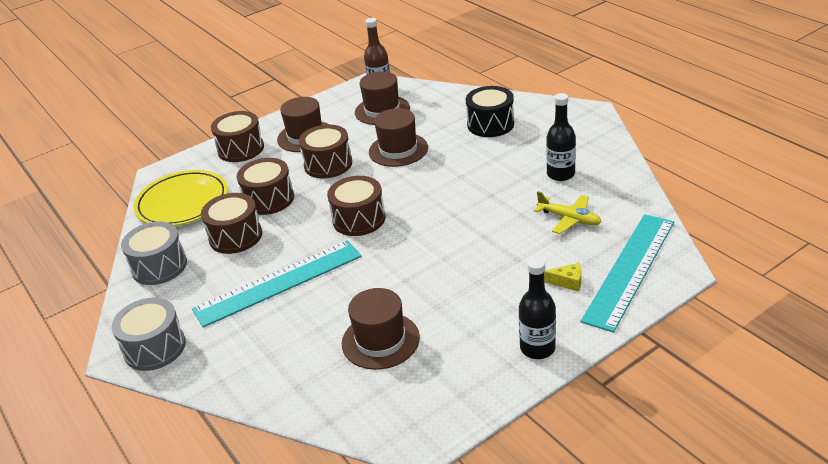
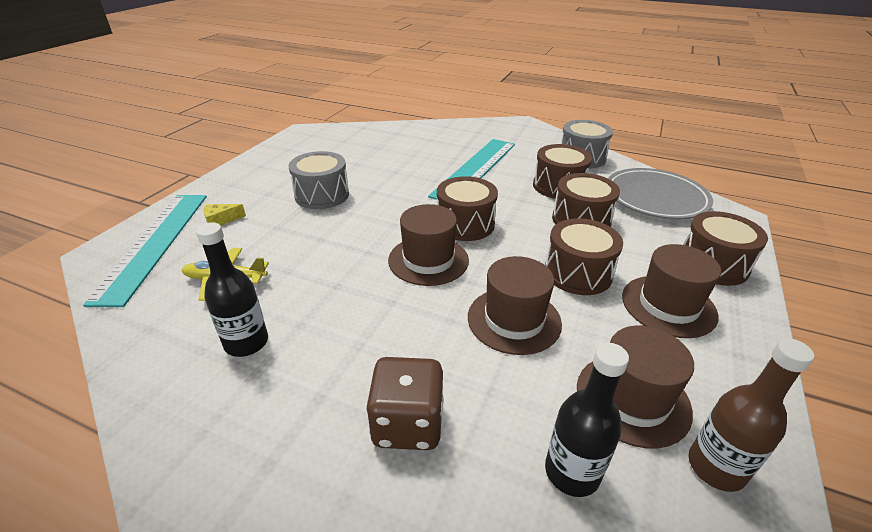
camera: 145 degrees right, 0 degrees up
(155, 348) = (507, 128): grey drum -> grey drum (322, 195)
(182, 202) = (655, 198): yellow plate -> grey plate
(380, 340) = (362, 158): brown hat -> brown hat (428, 260)
(490, 124) = (407, 424): black drum -> brown dice
(537, 348) = (240, 177): black bottle -> black bottle (572, 472)

